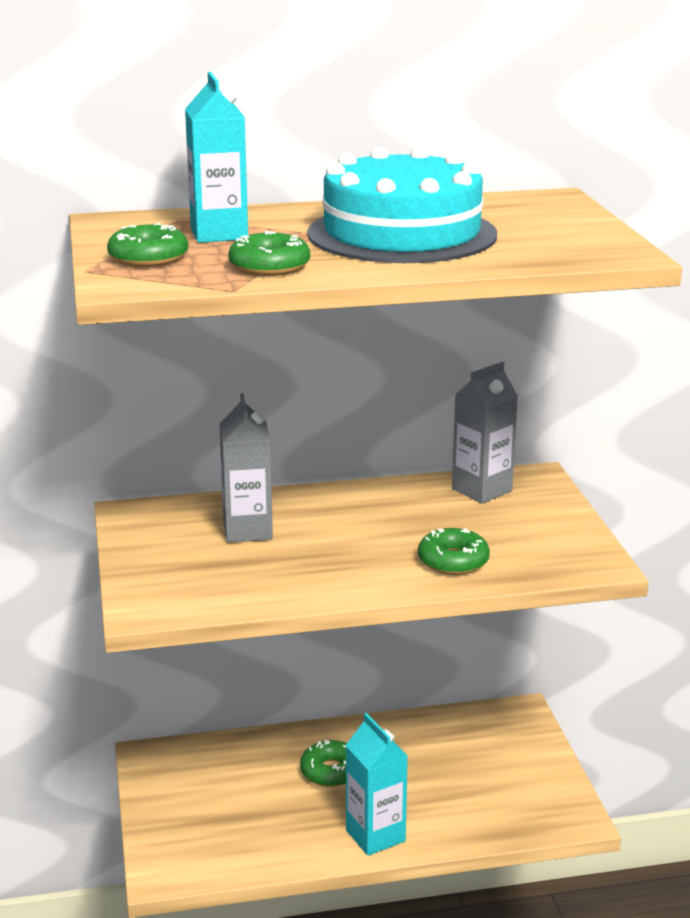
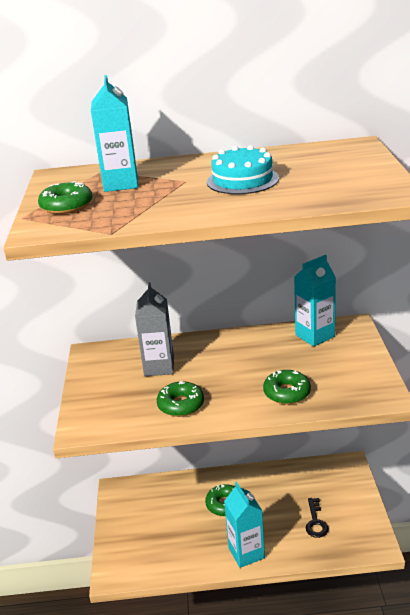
camera: 10 degrees right, 5 degrees up
(269, 267) = (143, 211): green donut -> green donut (181, 405)
(402, 234) = (242, 180): turquoise cake -> turquoise cake, size x0.56
(479, 790) = (315, 522): none -> black key
(481, 490) = (315, 336): grey carton -> turquoise carton

